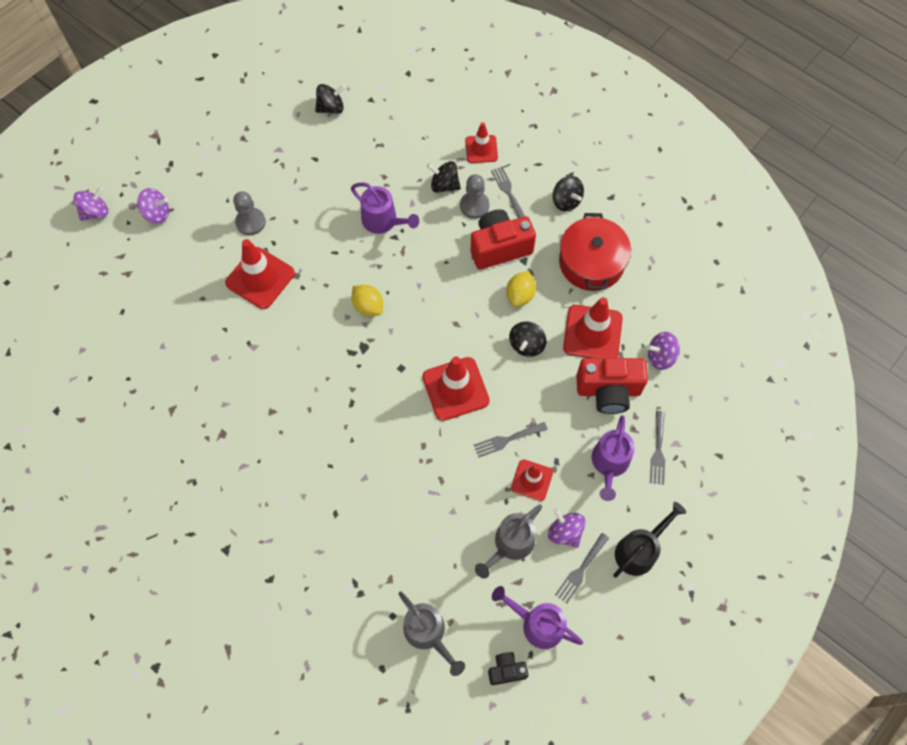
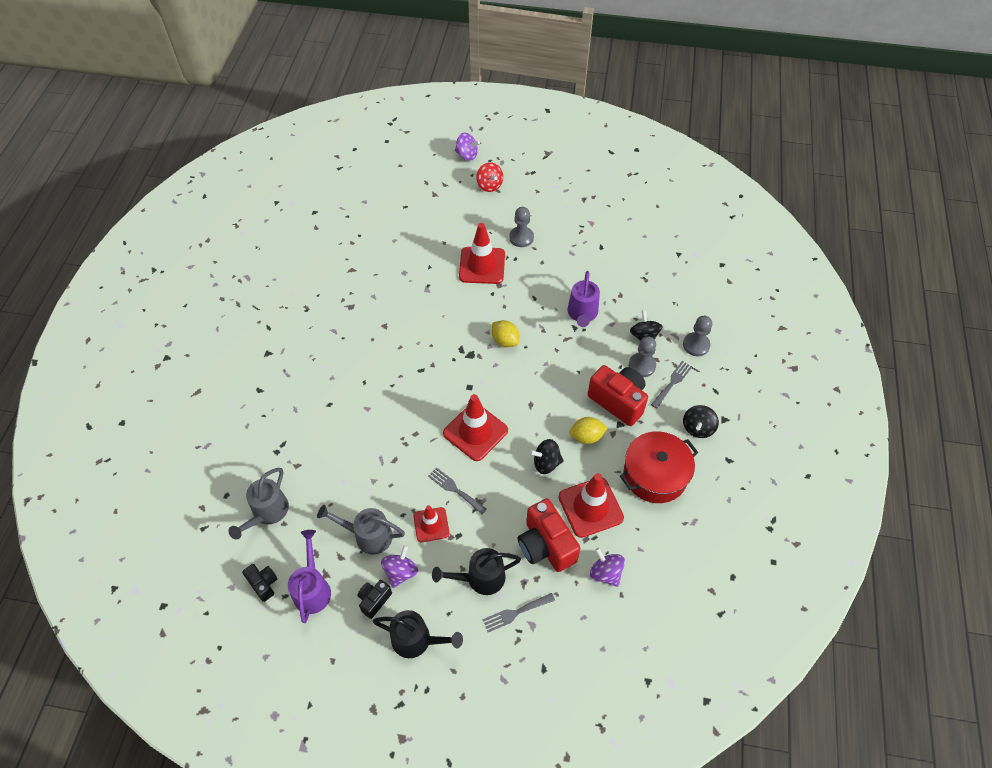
camera: 60 degrees right, 10 degrees down
(157, 213) = (489, 185): purple spinning top -> red spinning top
(331, 108) = (651, 234): black spinning top -> none
(368, 306) = (505, 340): yellow lemon -> yellow lemon turned 60 degrees counterclockwise
(481, 149) = (696, 345): red traffic cone -> grey pawn
(580, 570) = (374, 600): grey fork -> black camera
(609, 464) = (480, 578): purple watering can -> black watering can

